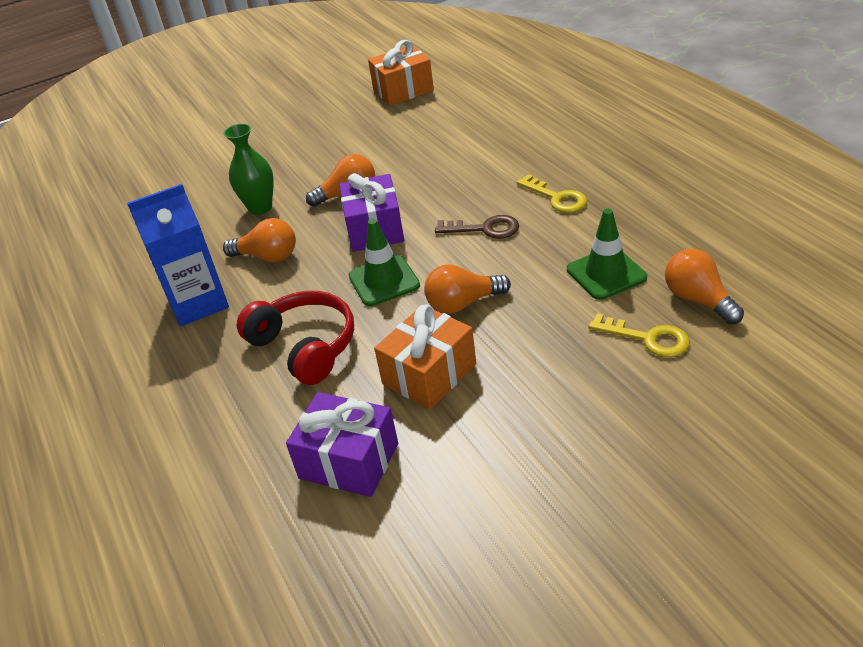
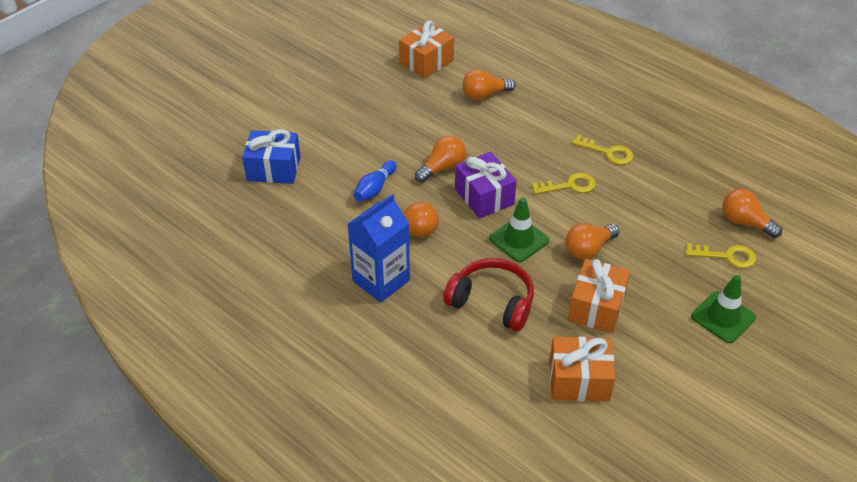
camera: 25 degrees left, 5 degrees up
(173, 178) = (274, 169): none -> blue gift
(260, 208) = (375, 188): green vase -> blue bowling pin
(349, 461) = (579, 380): purple gift -> orange gift
(446, 126) = (484, 95): none -> orange light bulb
(485, 229) = (569, 185): brown key -> yellow key
(606, 273) = (675, 211): green traffic cone -> green traffic cone (723, 317)

